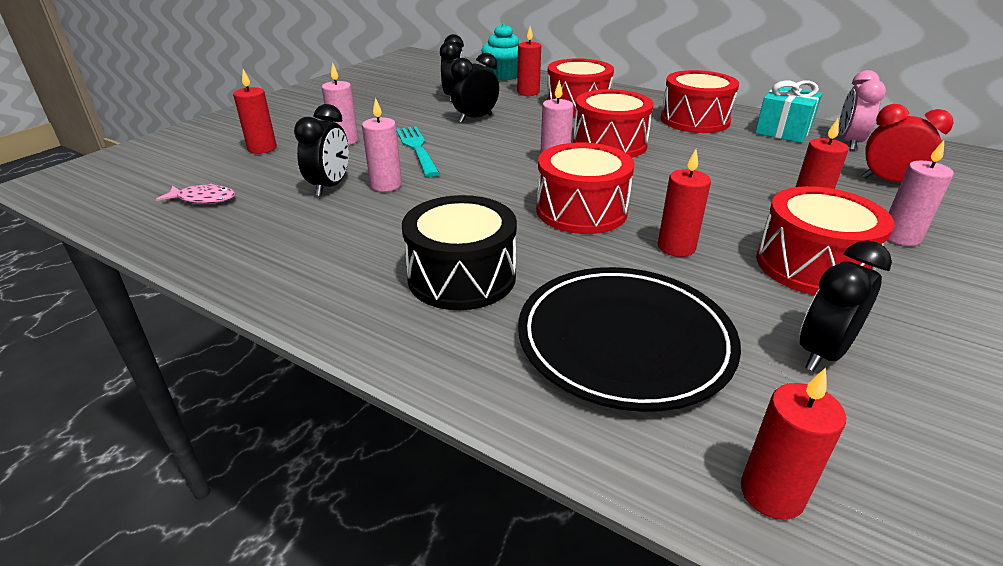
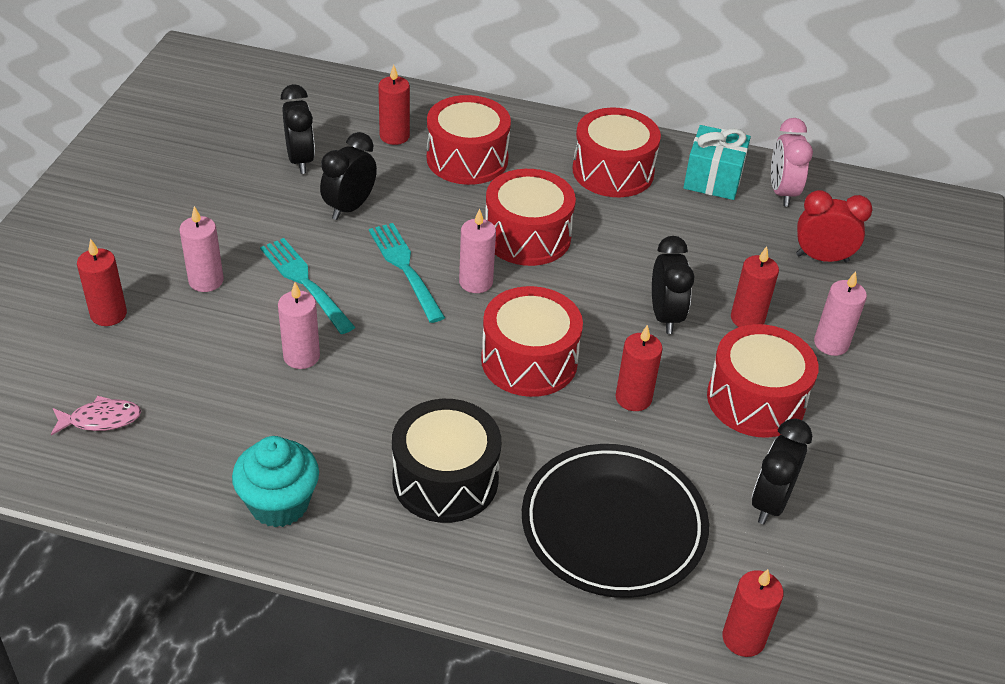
camera: 20 degrees left, 10 degrees up
(330, 186) = (238, 371): black clock -> black clock (665, 316)
(500, 150) = (405, 268): none -> turquoise fork
(503, 76) = (346, 98): turquoise cupcake -> turquoise cupcake (279, 504)

